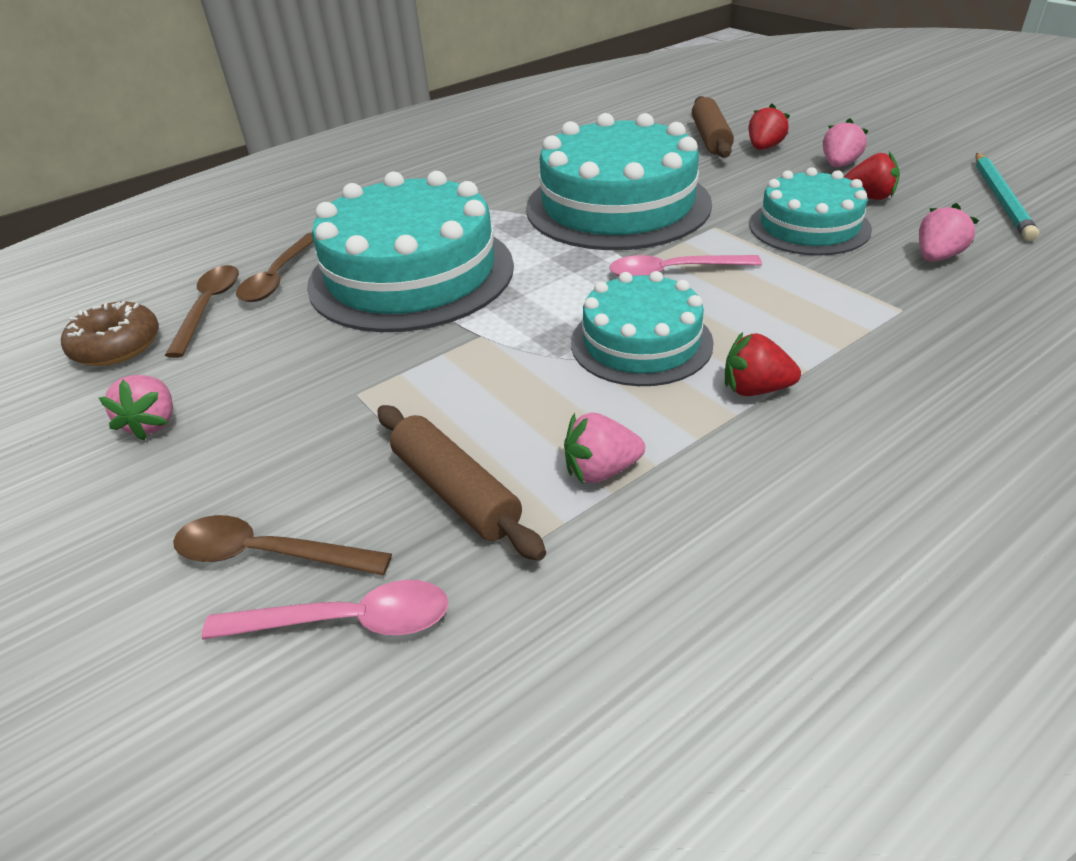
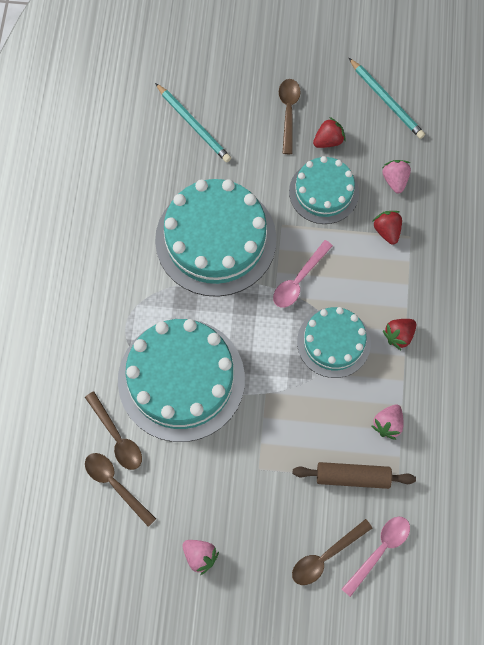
camera: 50 degrees left, 30 degrees up
(117, 346) = (112, 542): brown donut -> none
(710, 138) = (193, 125): brown rolling pin -> turquoise pencil
(764, 148) = (234, 117): red strawberry -> red strawberry (387, 231)
(839, 165) = (288, 112): pink strawberry -> brown spoon

